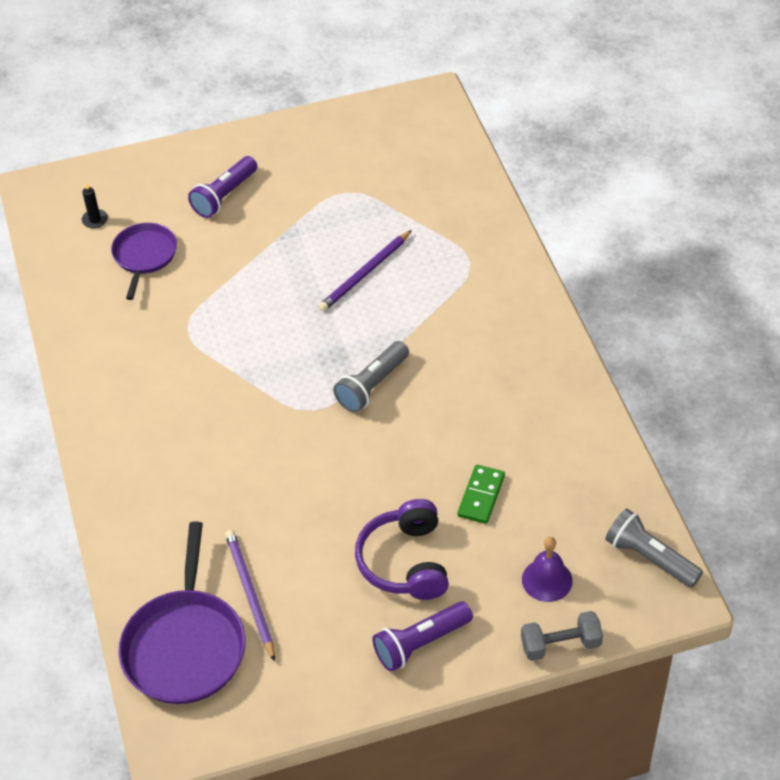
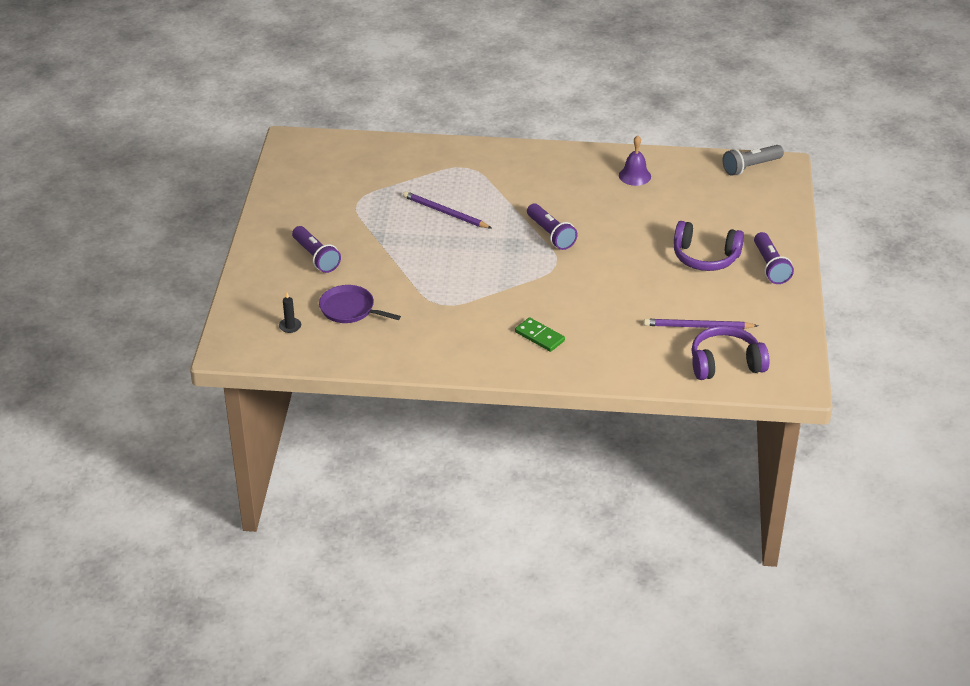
camera: 70 degrees left, 10 degrees down
(185, 646) = (725, 363): purple pan -> purple headphones
(365, 273) = (445, 212): purple pencil -> purple pencil turned 150 degrees clockwise
(372, 386) = (551, 234): grey flashlight -> purple flashlight
(481, 496) = (670, 215): green domino -> green domino (539, 336)
(547, 580) = (747, 207): purple bell -> purple bell (634, 176)
(560, 645) = (796, 215): grey dumbbell -> none

